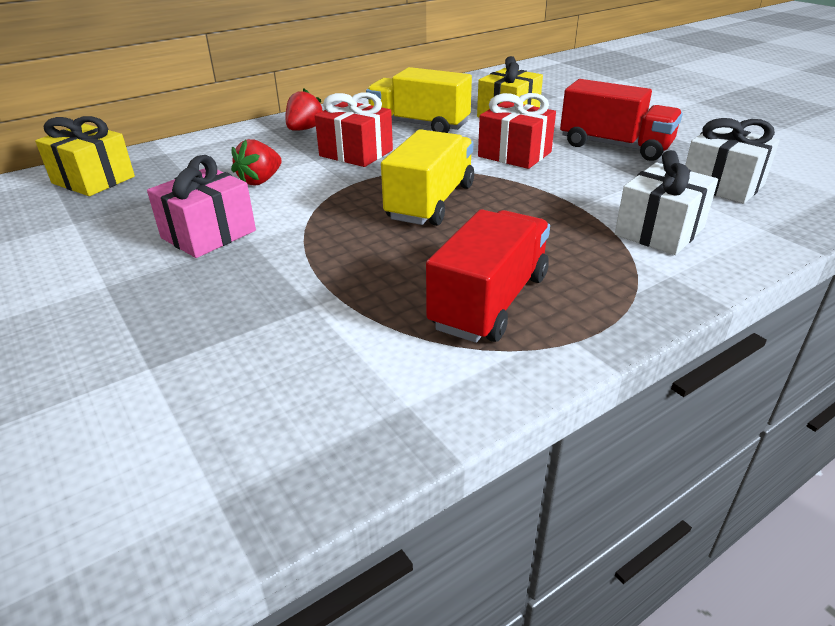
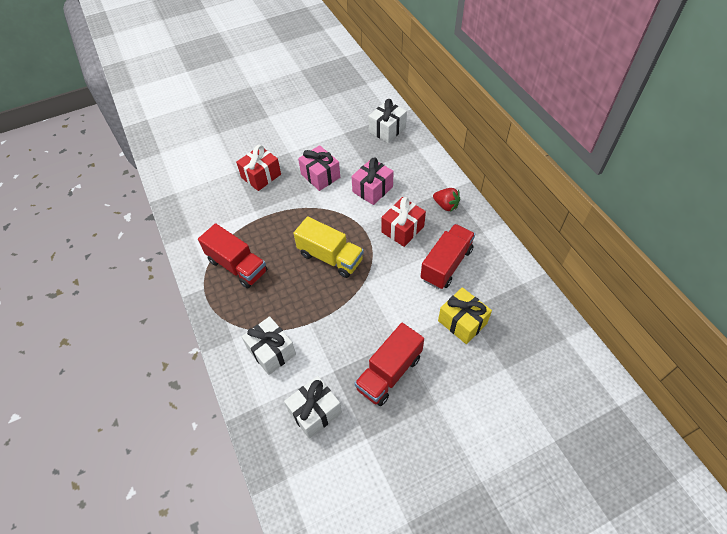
camera: 100 degrees right, 20 degrees up
(93, 180) = (387, 130): yellow gift -> white gift
(260, 181) = (372, 189): red strawberry -> pink gift
(418, 125) = (446, 264): yellow truck -> red truck
(514, 154) = (386, 309): red gift -> red gift (261, 176)

